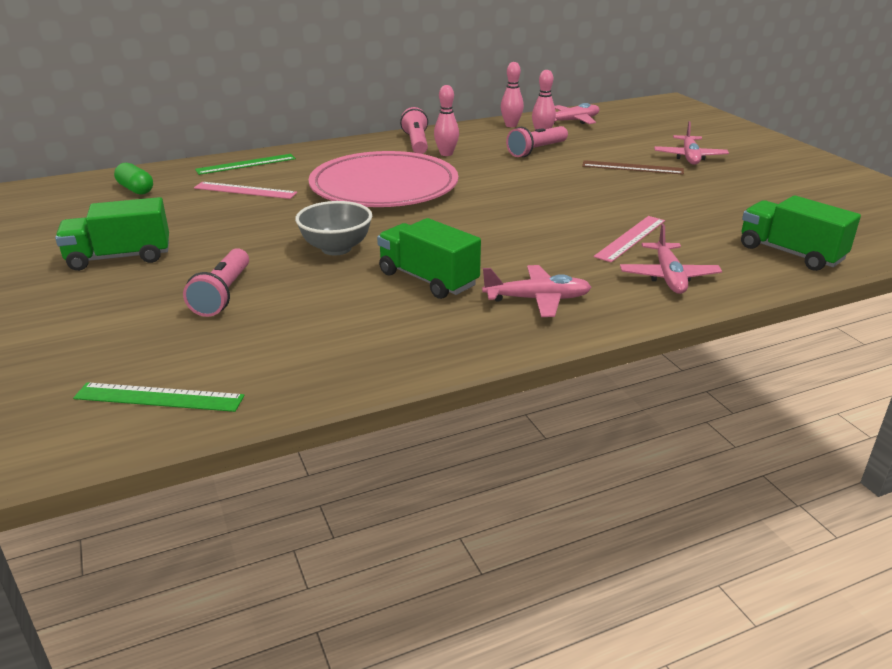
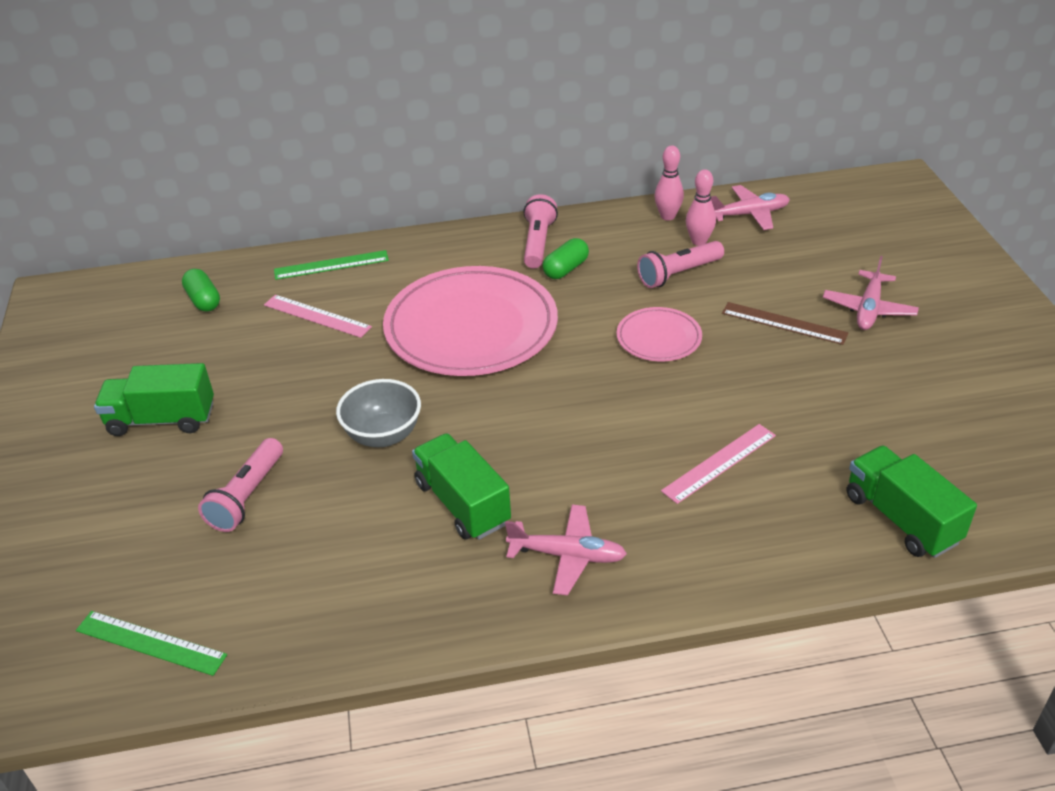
camera: 15 degrees right, 10 degrees up
(446, 154) = (566, 269): pink bowling pin -> green capsule
(541, 181) = (658, 338): none -> pink plate
(668, 277) = (732, 540): pink plane -> none

